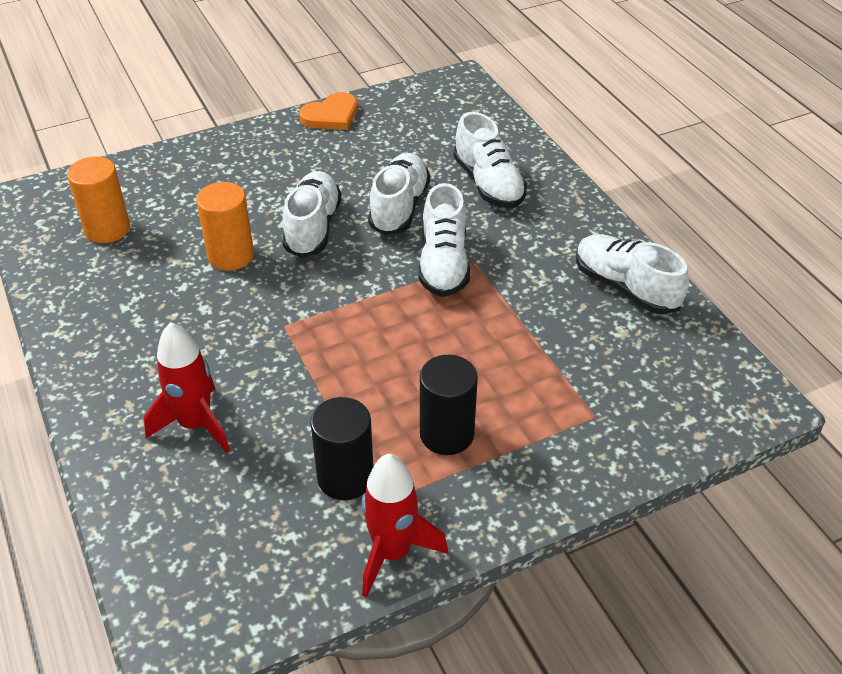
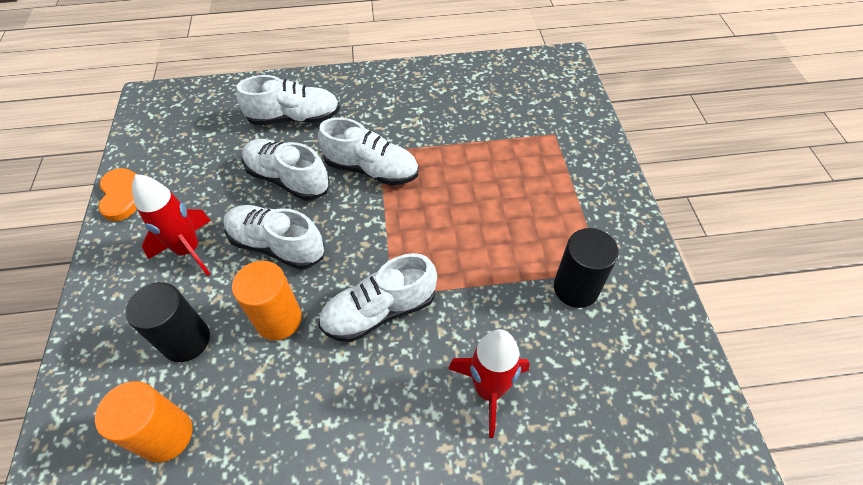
camera: 70 degrees left, 10 degrees up
(392, 552) = (650, 275): red rocket -> red rocket (189, 250)
(446, 434) = (549, 215): black cylinder -> black cylinder (186, 340)
(625, 287) = (444, 83): white shoe -> white shoe (379, 311)

